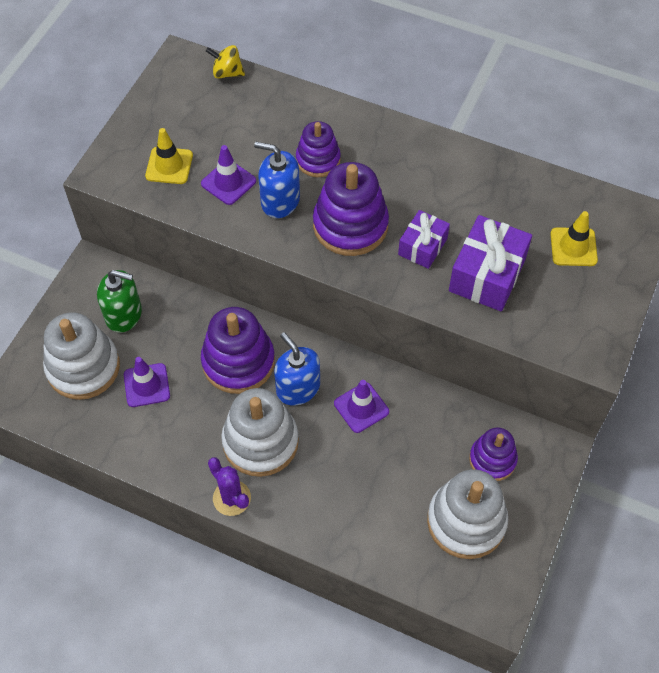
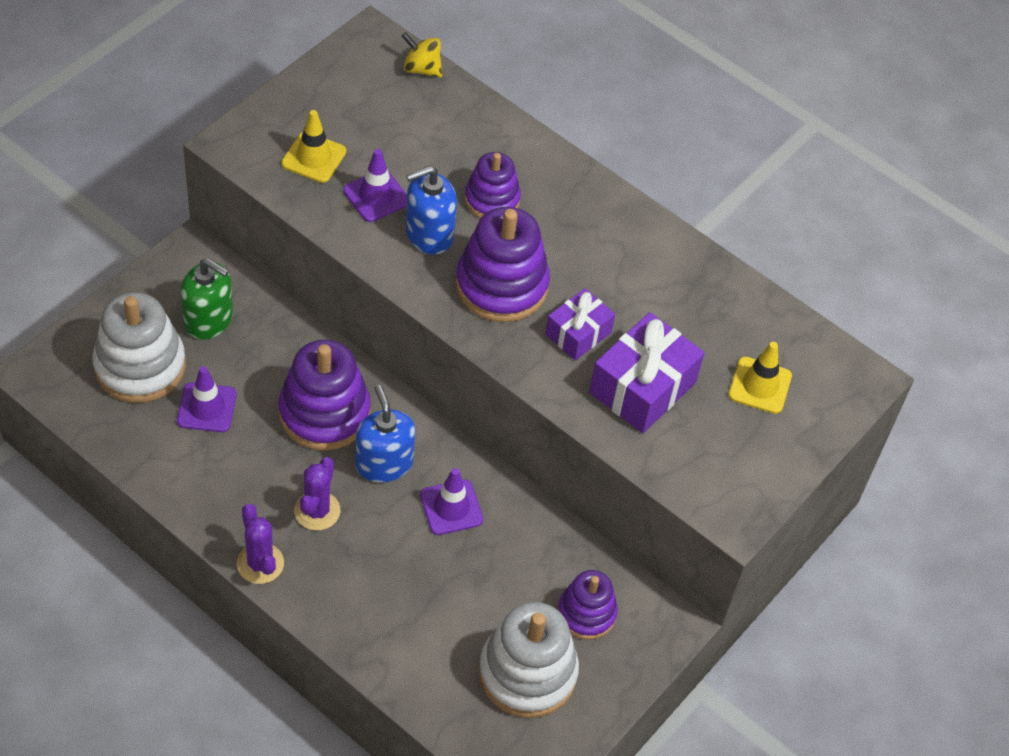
camera: 10 degrees right, 5 degrees down
(260, 442) = (317, 511): white stacking toy -> purple cactus
(280, 201) = (429, 234): blue soap dispenser -> blue soap dispenser turned 60 degrees counterclockwise

